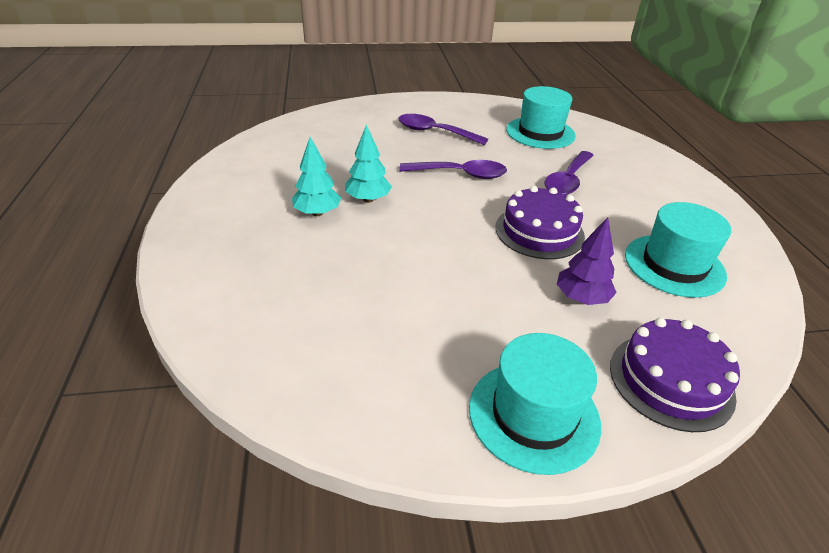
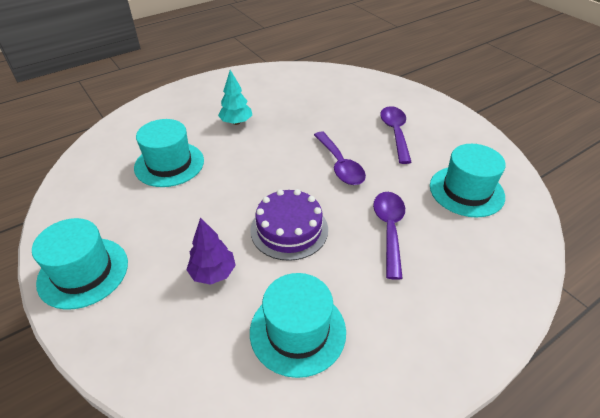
camera: 65 degrees right, 5 degrees up
(357, 288) = (169, 164): none -> turquoise hat
(368, 199) = (267, 135): turquoise tree -> none
(567, 180) = (389, 229): purple spoon -> purple spoon turned 90 degrees clockwise
(671, 380) = (138, 345): purple cake -> none

